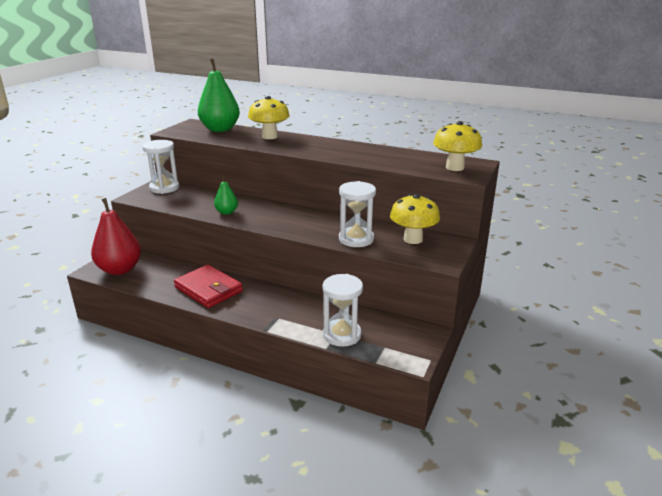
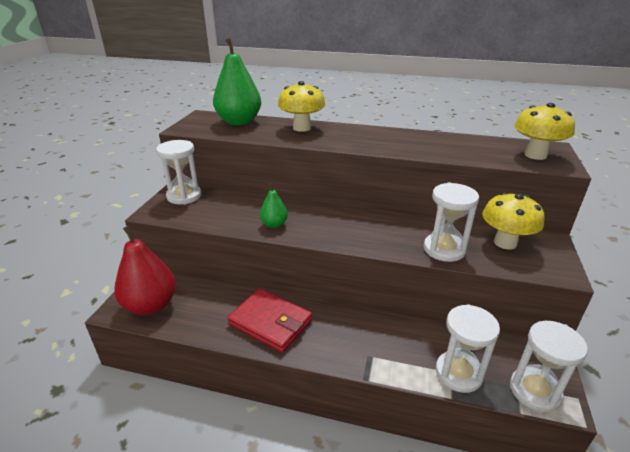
camera: 10 degrees left, 5 degrees up
(397, 352) = (534, 391): none -> white hourglass

